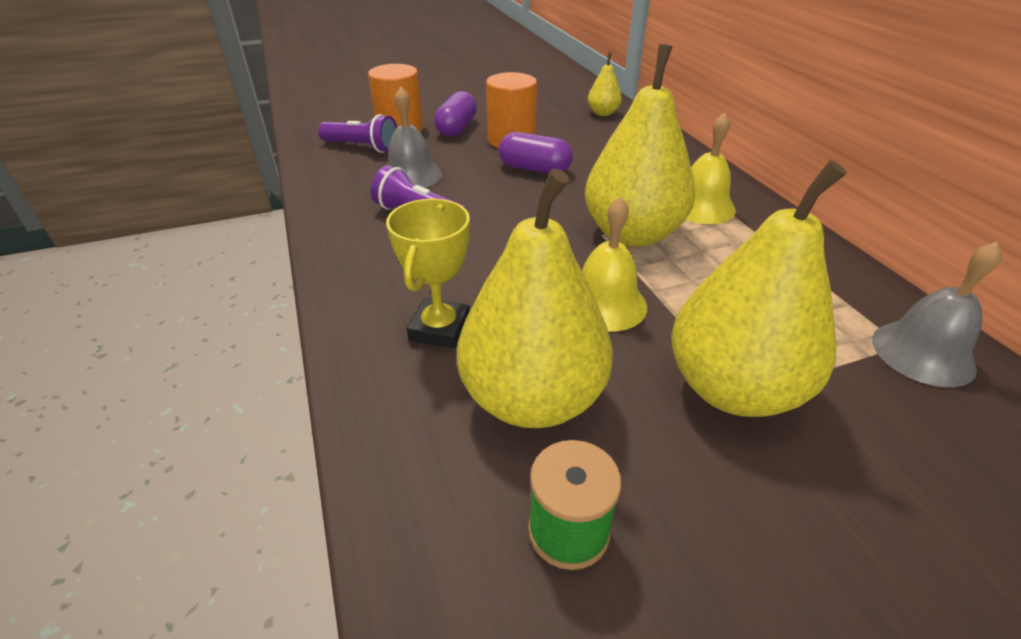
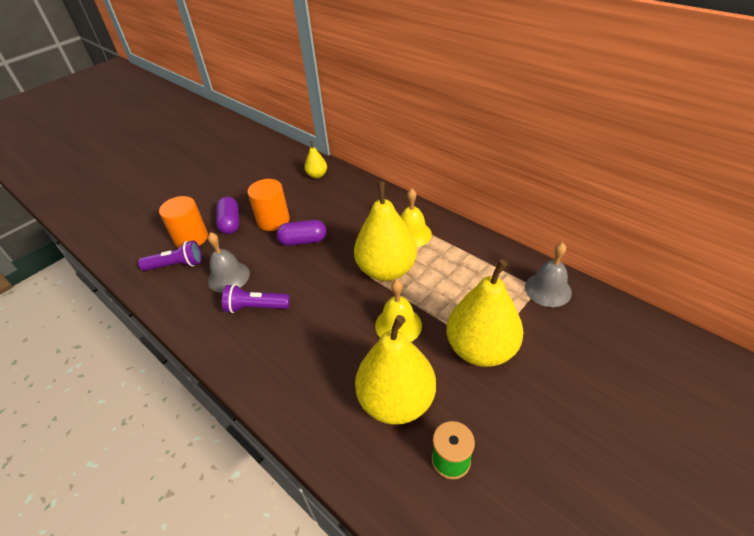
camera: 25 degrees left, 5 degrees up
(440, 329) = (324, 382): yellow trophy -> none

